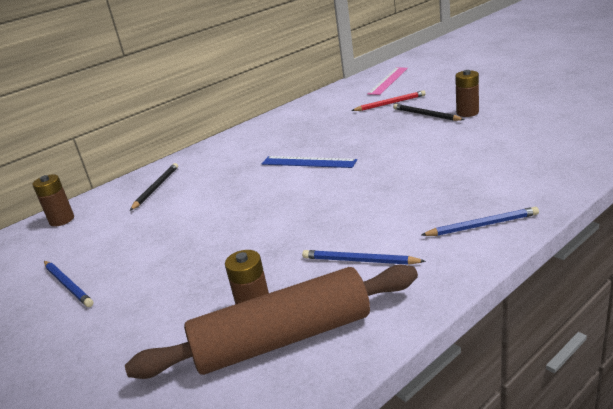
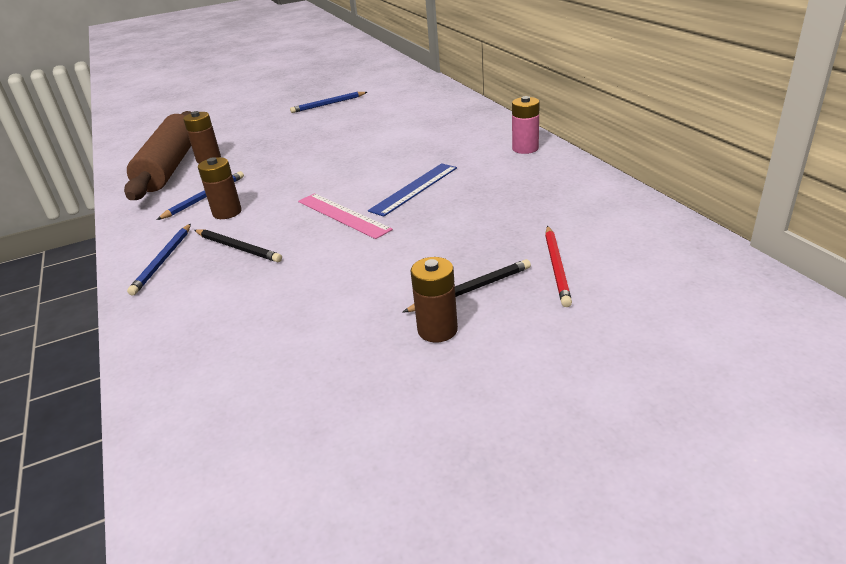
camera: 105 degrees right, 5 degrees up
(62, 220) = (432, 91): brown battery -> brown battery (227, 212)
(156, 188) = (449, 119): black pencil -> black pencil (238, 247)
(230, 143) = (525, 148): none -> pink battery
(388, 81) = (690, 285): pink ruler -> pink ruler (343, 215)

